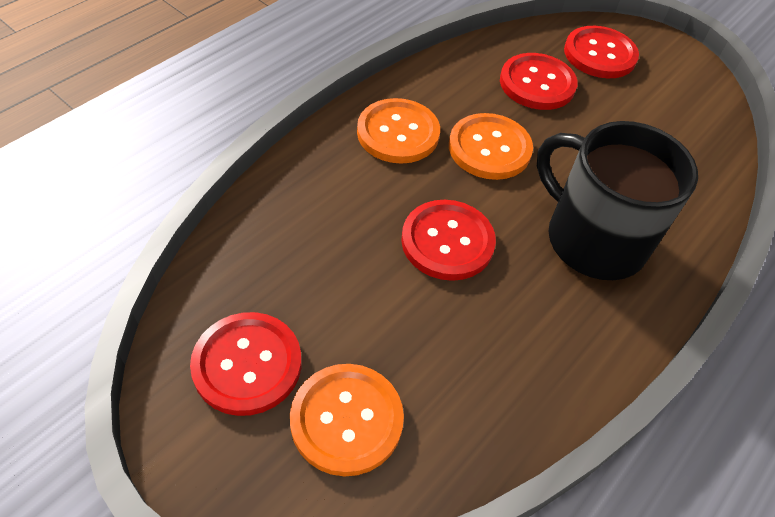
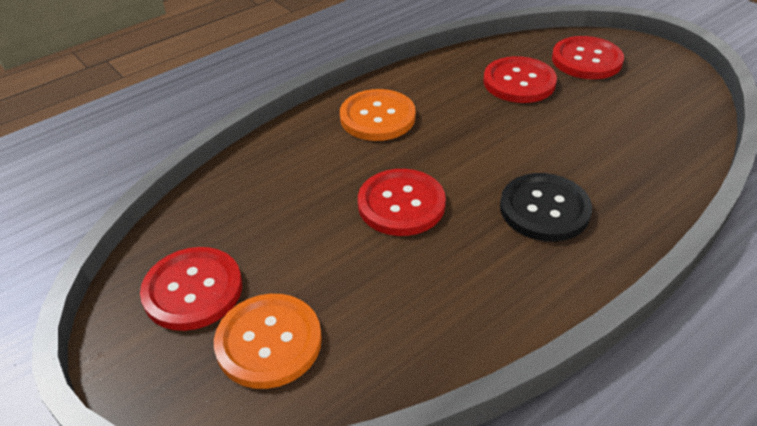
camera: 15 degrees right, 10 degrees down
(489, 148) = (460, 132): orange button -> none
(592, 239) = (544, 209): black mug -> black button

